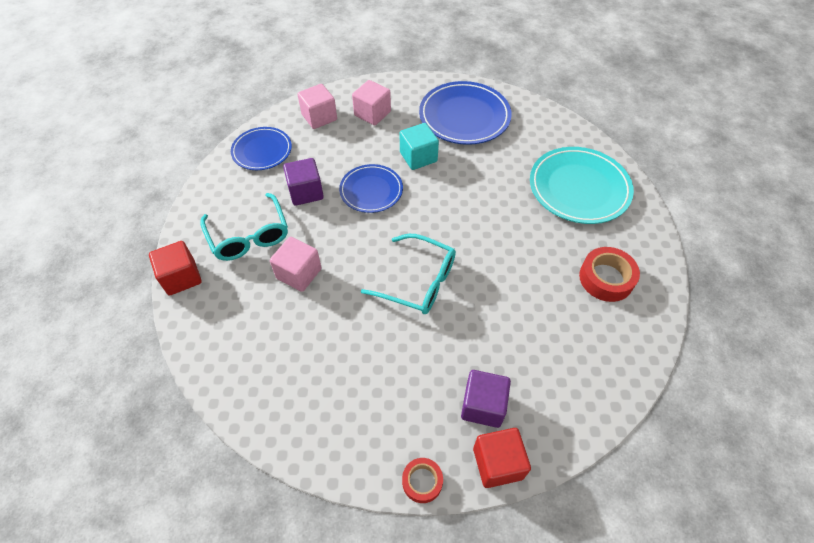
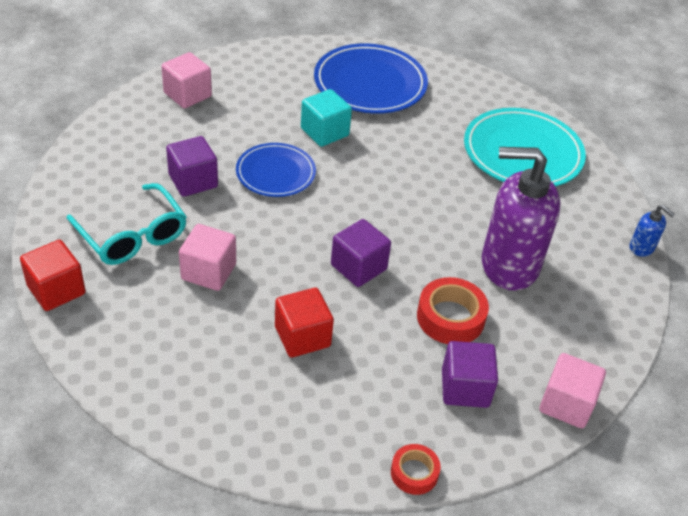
camera: 15 degrees left, 10 degrees down
(262, 151) = (123, 138): blue plate -> none
(372, 114) = (255, 87): pink cube -> pink cube (566, 404)
(418, 281) = (358, 267): turquoise glasses -> purple cube
(497, 463) = (495, 443): red cube -> red cube (302, 336)
(545, 292) = (508, 265): none -> purple soap dispenser
(606, 278) = (573, 244): red tape -> red tape (450, 317)
(667, 288) = (642, 248): none -> blue soap dispenser

